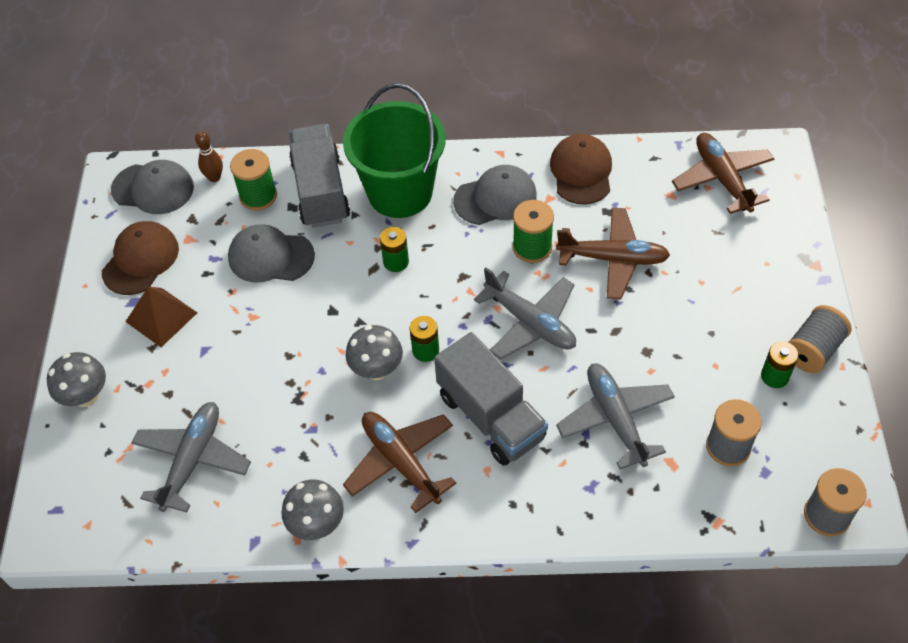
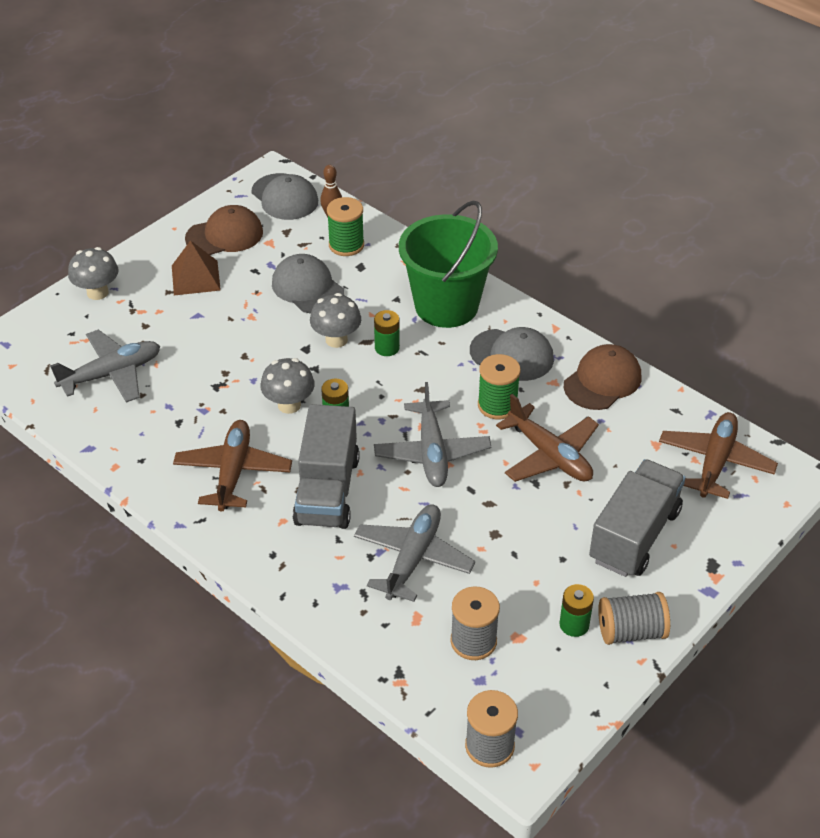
camera: 40 degrees right, 10 degrees down
(317, 524) = (136, 467): grey mushroom -> grey mushroom (336, 340)
(321, 191) = (392, 269): grey truck -> grey truck (634, 535)

